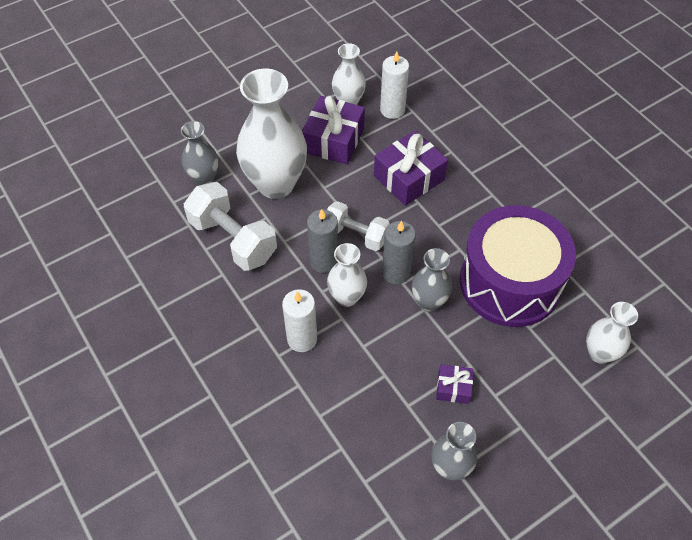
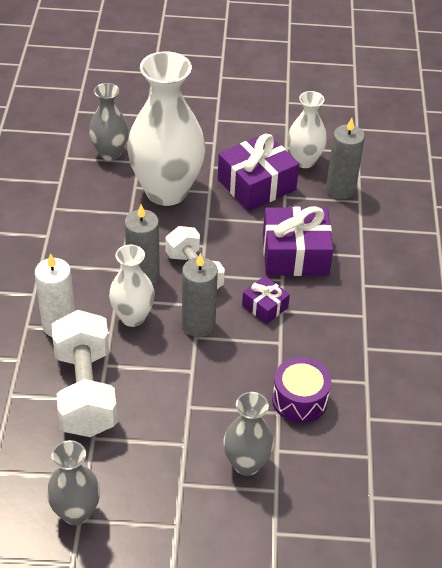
camera: 35 degrees right, 10 degrees down
(233, 239) = (84, 214): white dumbbell -> white dumbbell (86, 391)
(392, 110) = (340, 189): white candle -> grey candle
(429, 302) = (203, 367): grey vase -> grey vase (246, 464)
(453, 388) = (149, 451): purple gift -> purple gift (265, 306)
(510, 282) = (299, 400): purple drum -> purple drum, size x0.45
(599, 353) = (325, 518): white vase -> none

